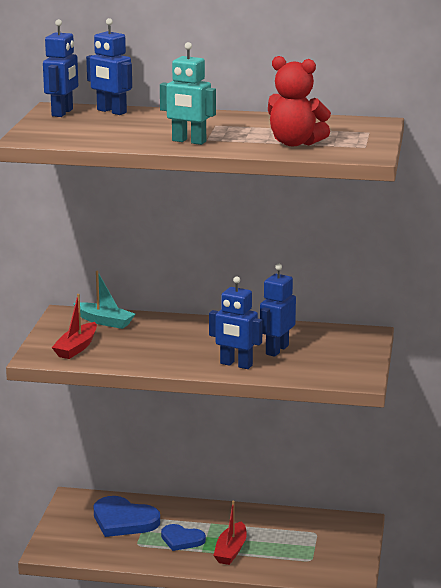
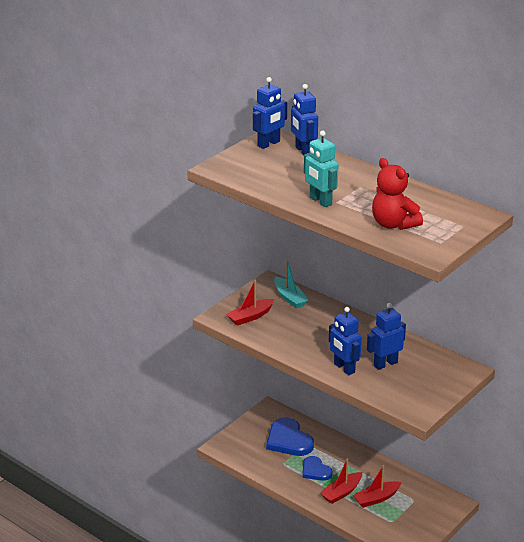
camera: 30 degrees right, 10 degrees up
(274, 544) = (376, 498): none -> red boat

